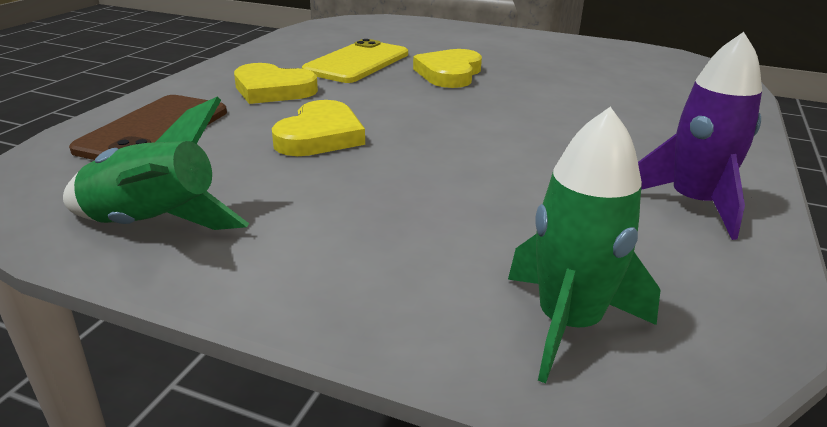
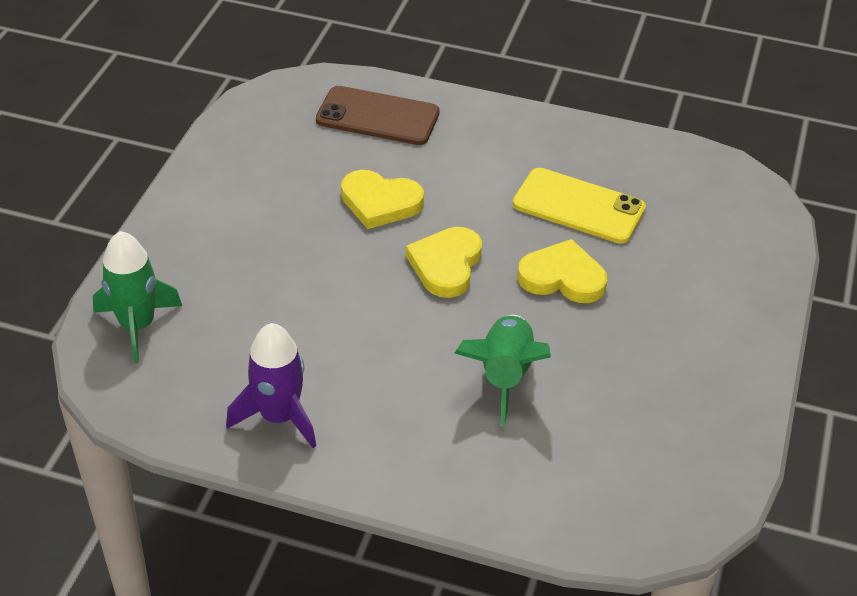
camera: 85 degrees right, 15 degrees up
(153, 225) = (238, 151): green rocket -> green rocket (504, 376)
(273, 90) = (480, 161): yellow heart -> yellow heart (446, 265)

